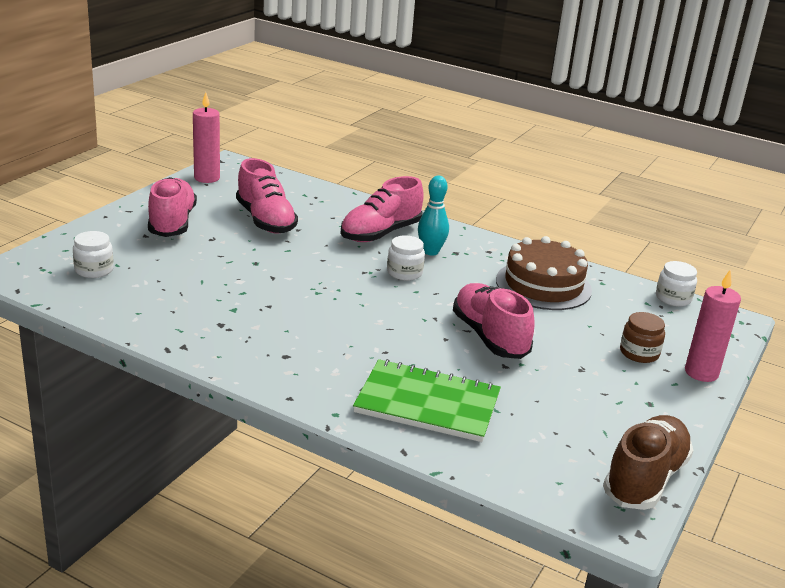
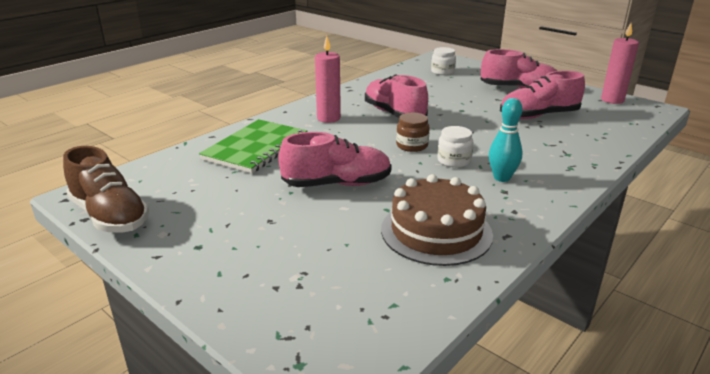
camera: 105 degrees right, 0 degrees up
(380, 233) = (534, 158): pink shoe -> pink shoe (394, 114)
(639, 353) = (283, 264): brown jar -> brown jar (412, 145)
(673, 298) = (405, 335): white jar -> none
(701, 373) = (227, 300): pink candle -> pink candle (328, 118)

